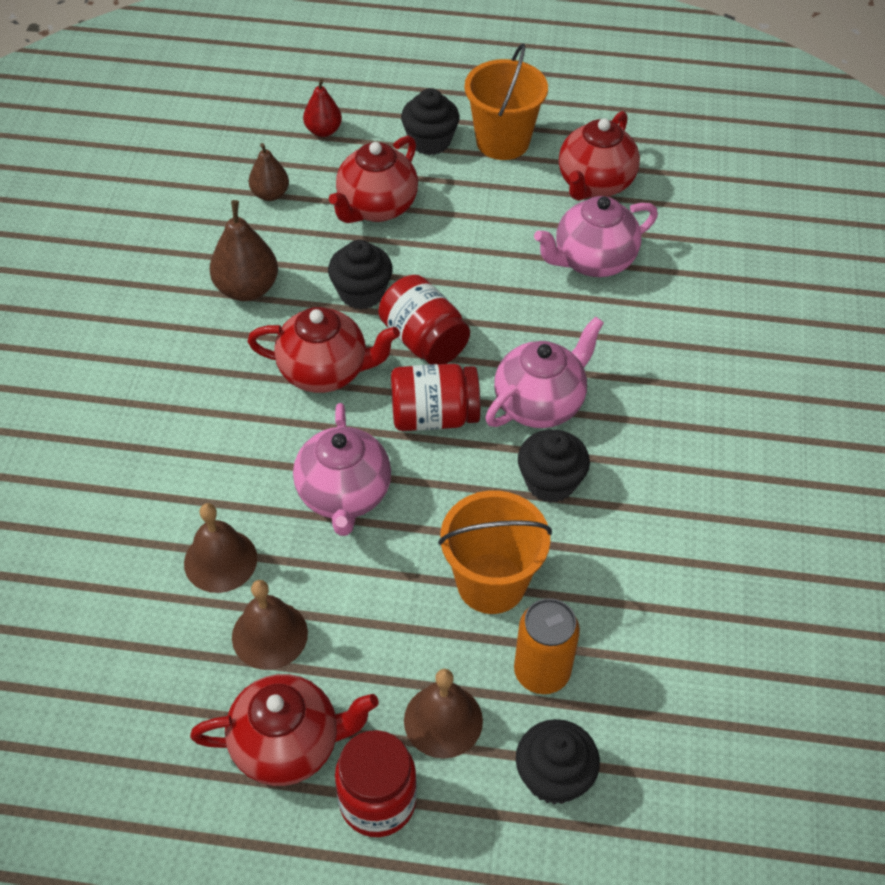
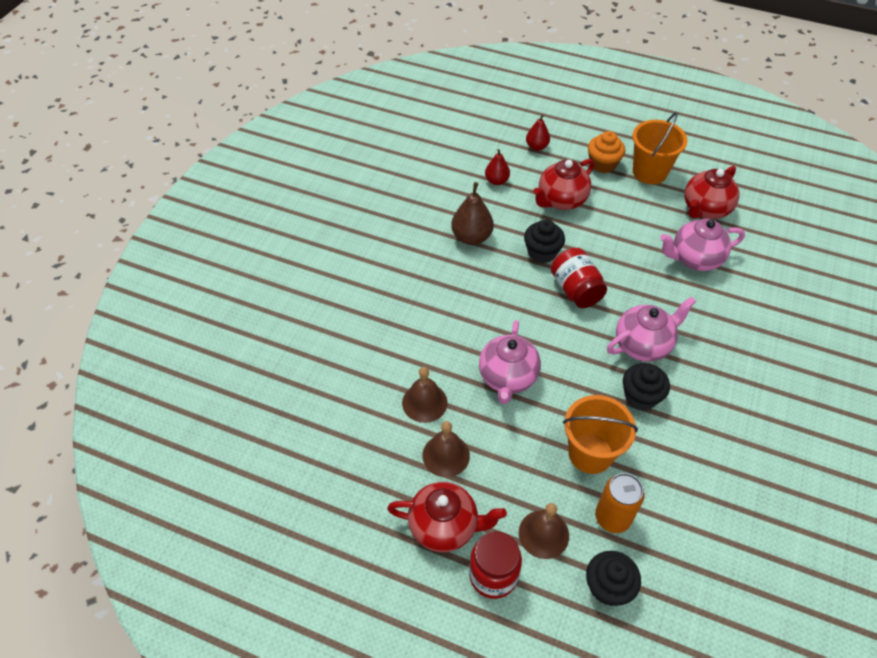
camera: 15 degrees right, 0 degrees up
(270, 194) = (496, 181): brown pear -> red pear
(325, 371) = (510, 297): red teapot -> none
(430, 141) = (603, 164): black cupcake -> orange cupcake
(434, 416) = (573, 339): red jar -> none

